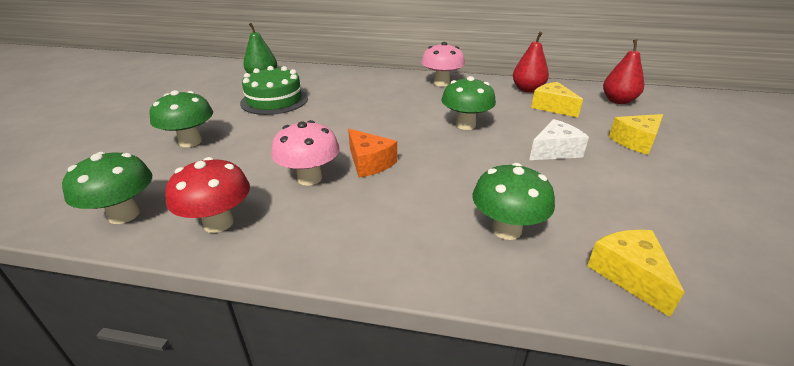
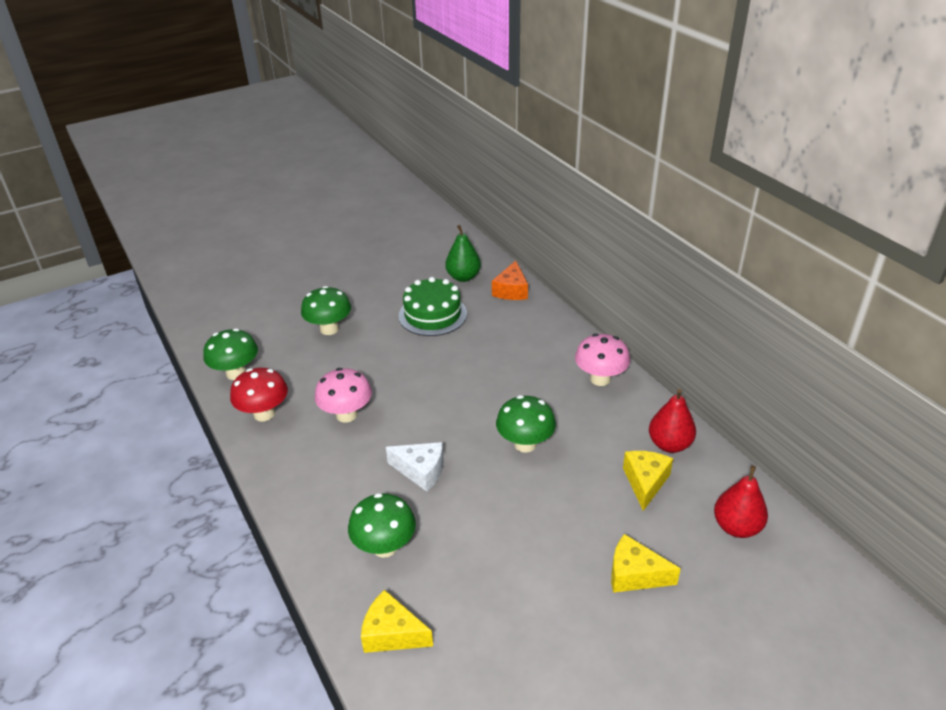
camera: 50 degrees right, 5 degrees up
(369, 163) = (397, 429): orange cheese -> orange cheese (511, 290)
(554, 151) = (542, 523): white cheese -> white cheese (421, 471)
(629, 275) = (392, 633): yellow cheese -> yellow cheese turned 105 degrees counterclockwise

